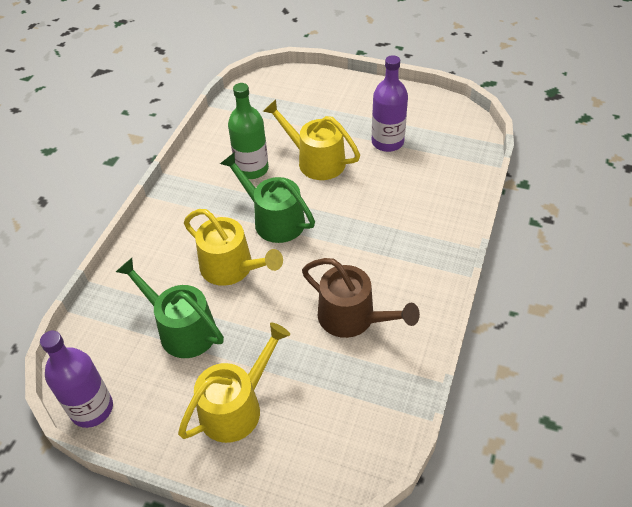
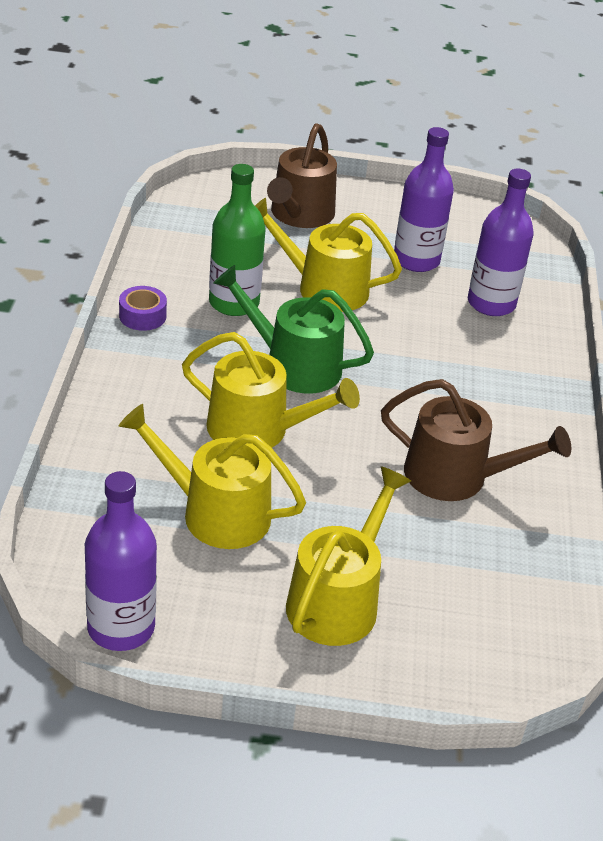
camera: 20 degrees left, 10 degrees down
(182, 329) = (216, 513): green watering can -> yellow watering can
(190, 175) = (142, 316): none -> purple tape
(320, 102) = (299, 215): none -> brown watering can
(428, 180) = (491, 303): none -> purple bottle

